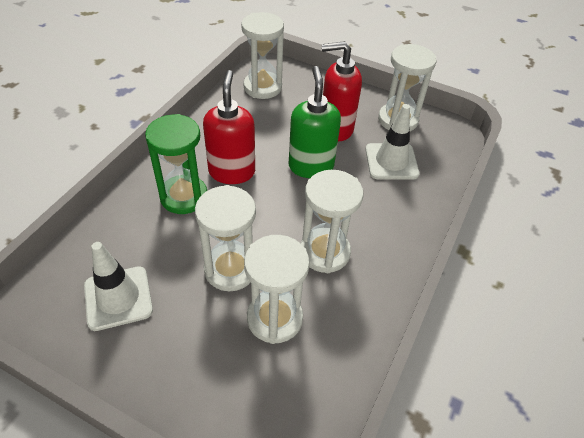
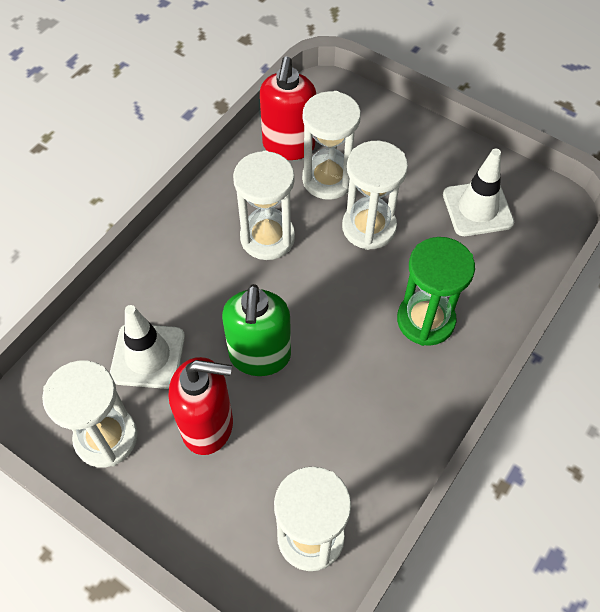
camera: 170 degrees left, 10 degrees up
(232, 172) = (366, 355): red soap dispenser -> red soap dispenser (288, 146)

